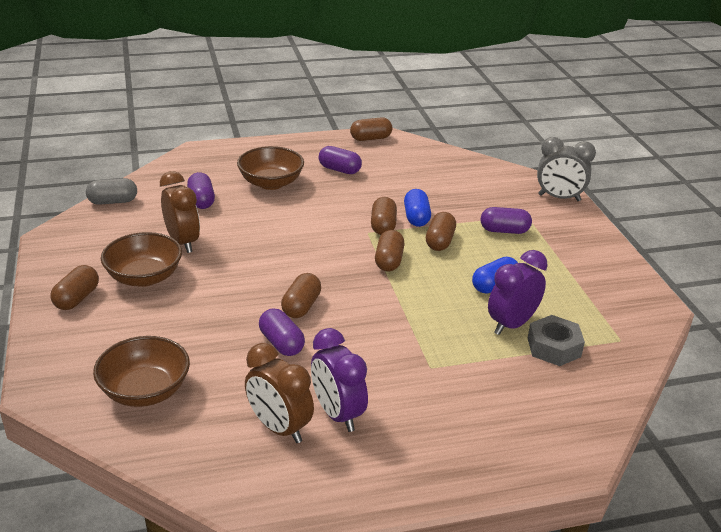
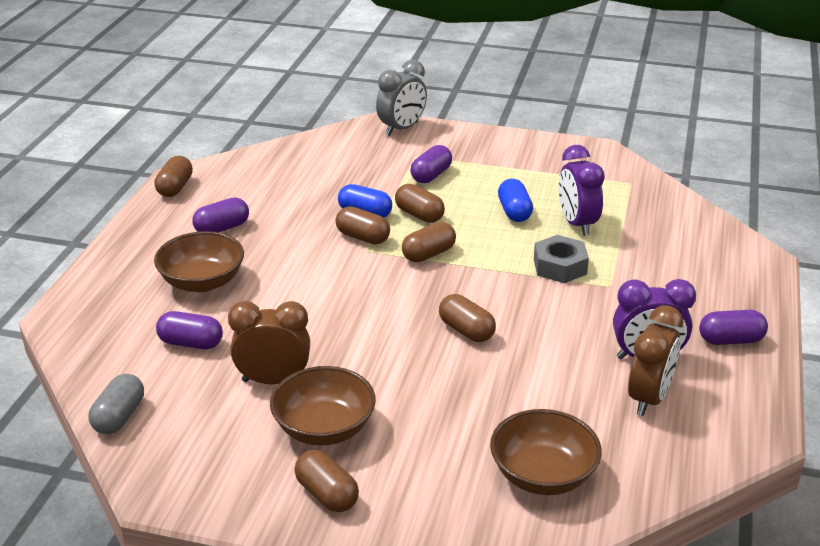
camera: 60 degrees left, 0 degrees up
(279, 428) = (649, 398): brown clock -> brown clock turned 45 degrees counterclockwise
(281, 343) = (520, 361): purple capsule -> purple capsule (730, 340)
(389, 261) = (428, 254): brown capsule -> brown capsule turned 75 degrees counterclockwise
(554, 347) = (621, 216): grey nut -> grey nut (560, 266)

